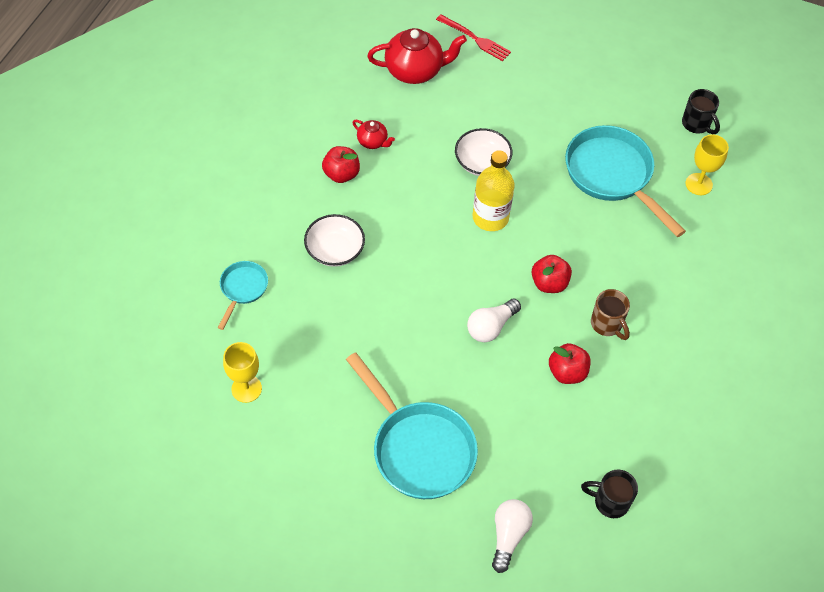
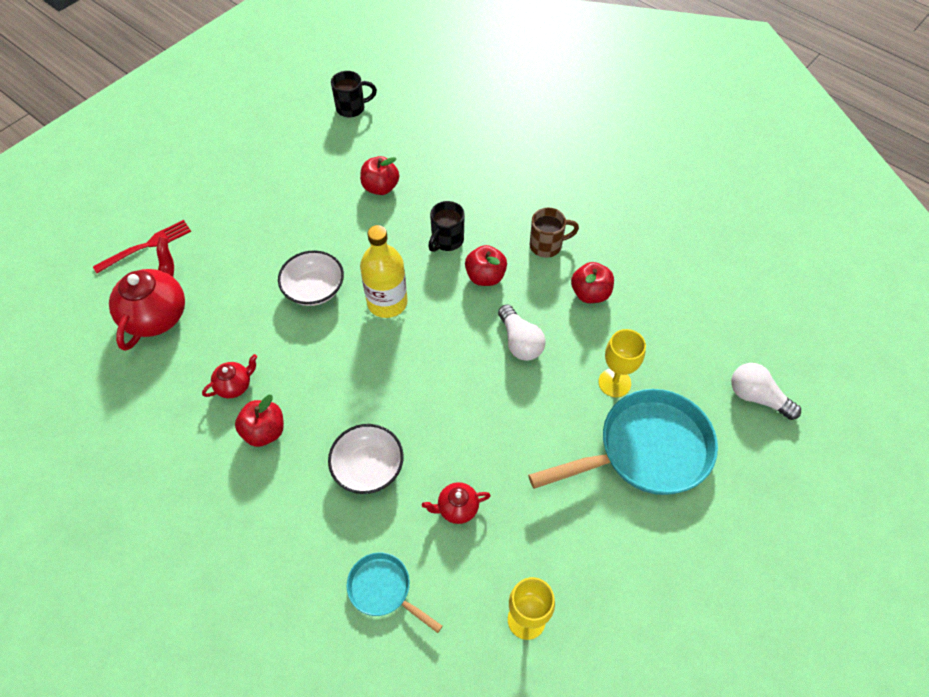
camera: 70 degrees left, 0 degrees up
(320, 319) = (457, 508): none -> red teapot
(610, 502) = (734, 303): black mug -> black mug (447, 240)
(612, 175) = (380, 187): turquoise pan -> red apple
(698, 184) = (419, 129): yellow goblet -> yellow goblet (614, 383)

